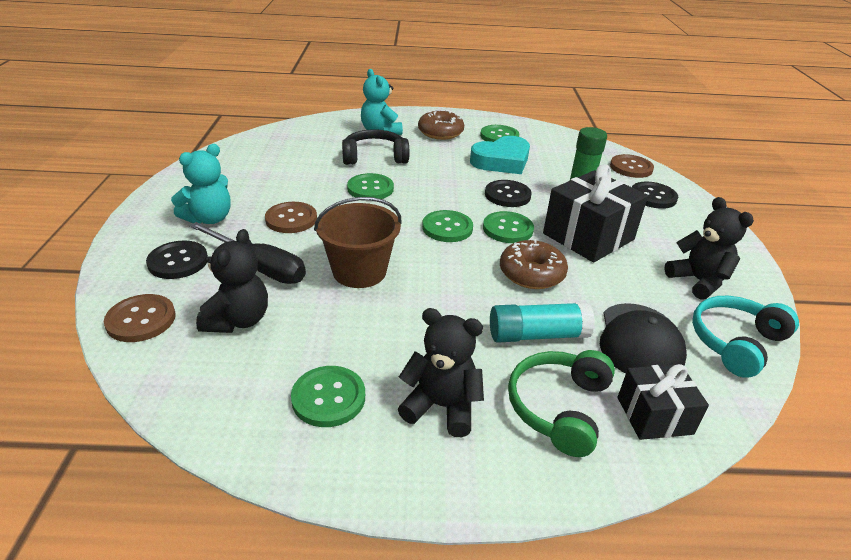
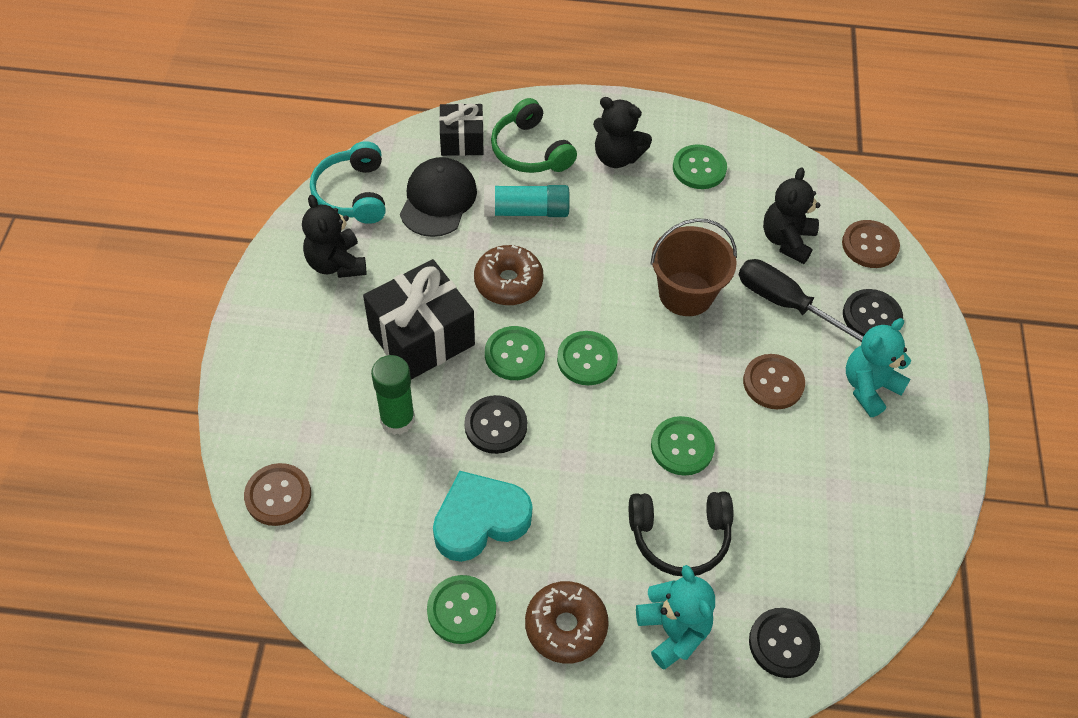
camera: 175 degrees left, 20 degrees up
(559, 407) = (530, 151): green headphones -> green headphones turned 120 degrees clockwise
(653, 197) = (291, 416): black button -> black button (783, 643)
(736, 342) = (353, 194): turquoise headphones -> turquoise headphones turned 120 degrees clockwise

